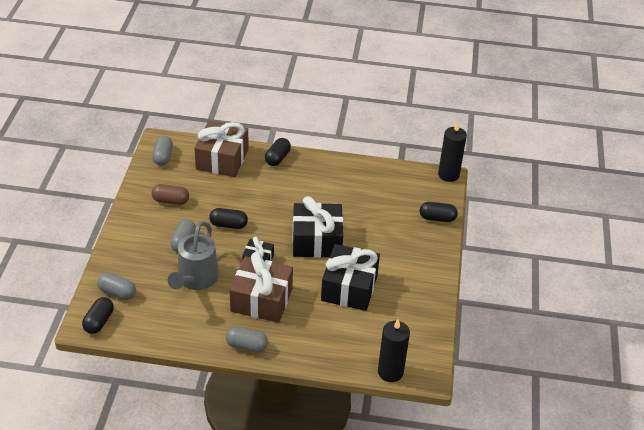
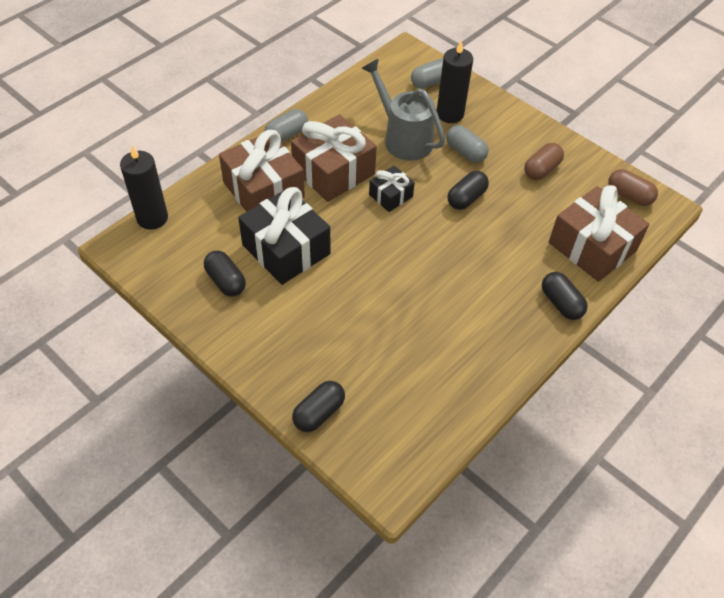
camera: 125 degrees right, 10 degrees up
(99, 322) = (403, 59): black capsule -> black capsule (226, 281)
(163, 157) = (629, 195): grey capsule -> brown capsule
(311, 327) = (263, 190): none -> brown gift
(317, 241) = (380, 261): black gift -> none
(448, 175) = (392, 493): black candle -> black candle (450, 114)

